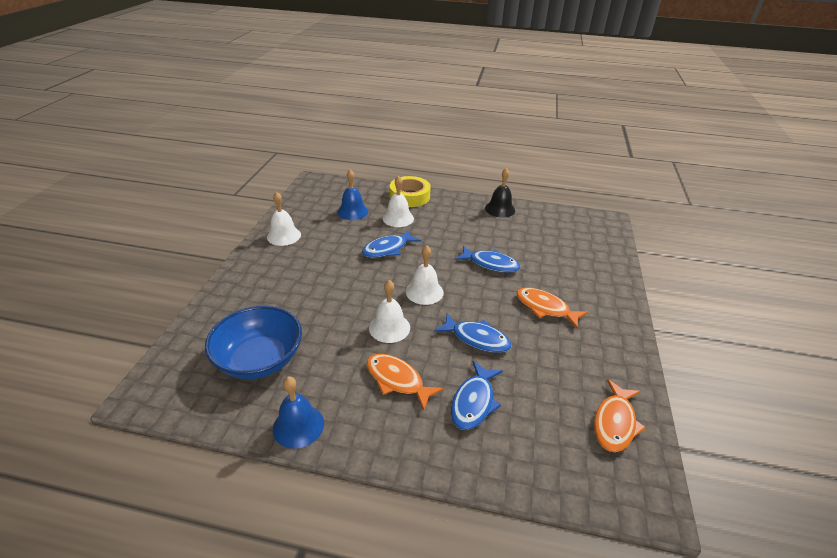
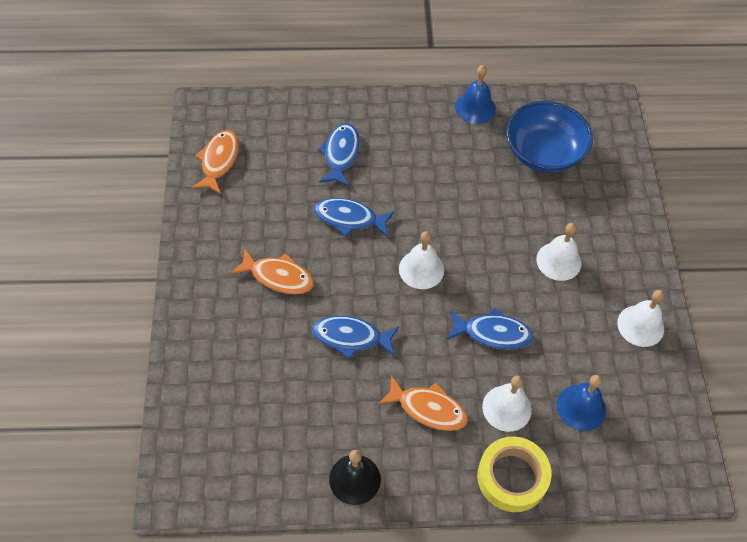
camera: 165 degrees right, 20 degrees up
(387, 249) = (493, 333): blue fish -> blue fish turned 60 degrees clockwise
(389, 327) = (441, 212): white bell -> white bell (558, 261)
(397, 380) = (412, 159): orange fish -> orange fish (428, 408)

